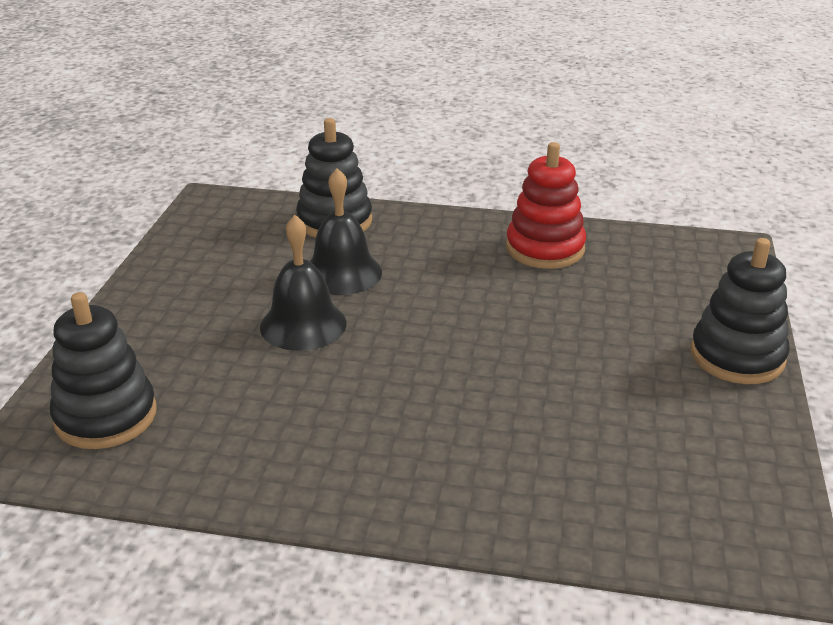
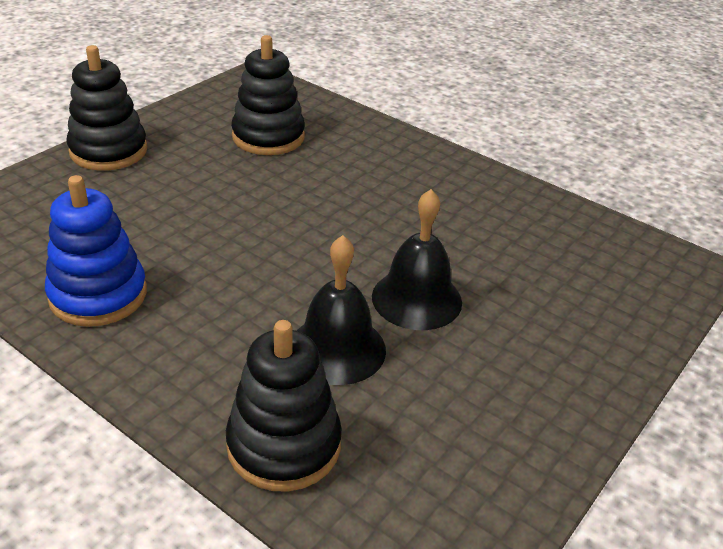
camera: 155 degrees left, 5 degrees up
(106, 416) = (619, 274): black stacking toy -> black stacking toy (268, 137)
(545, 249) = (98, 295): red stacking toy -> blue stacking toy

